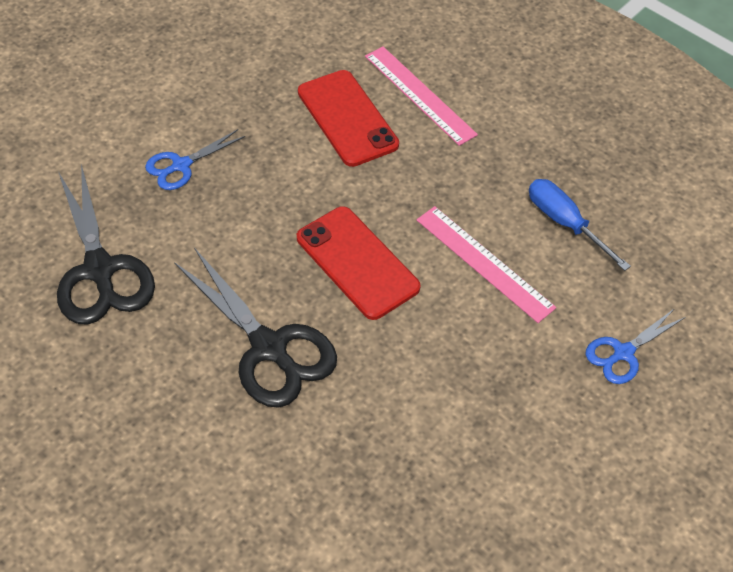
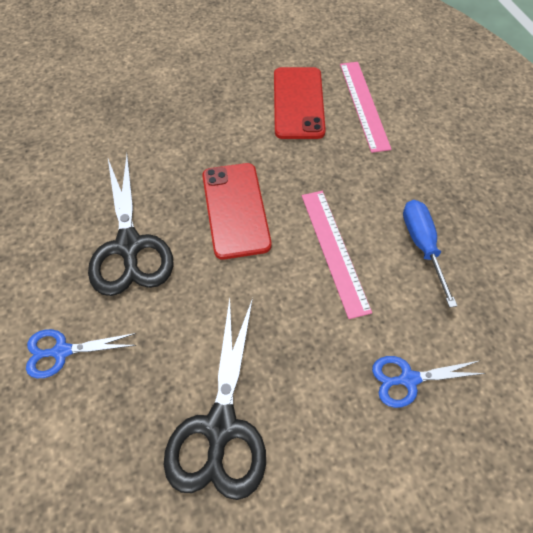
camera: 30 degrees right, 5 degrees up
(99, 270) = (58, 144): black scissors -> black scissors (220, 427)
(181, 165) = (161, 94): blue scissors -> blue scissors (62, 351)

